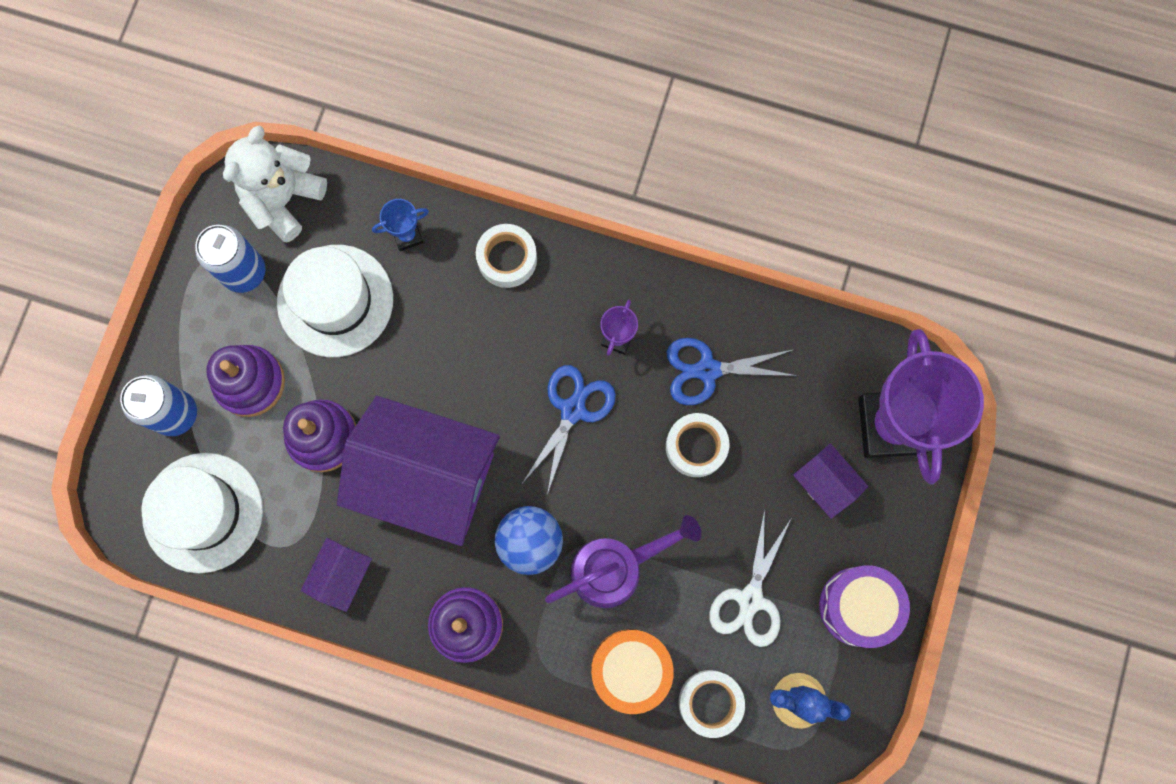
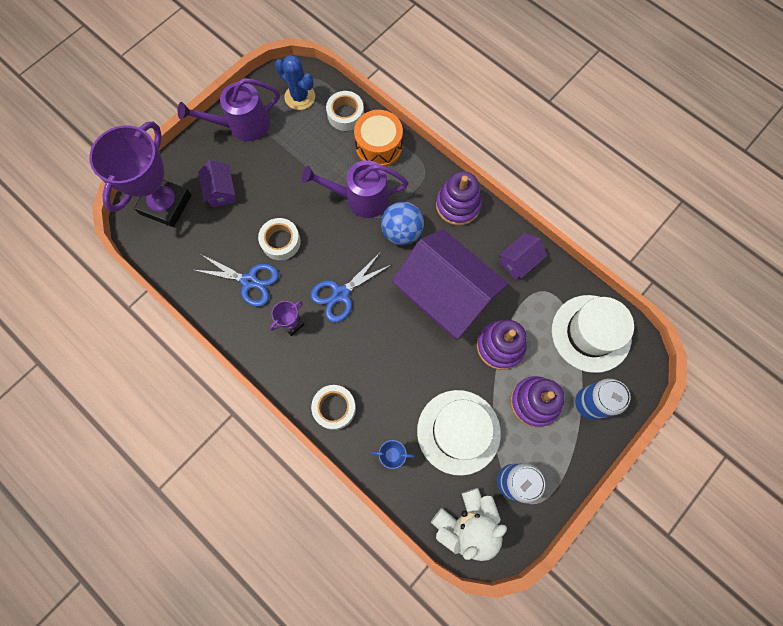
camera: 155 degrees left, 5 degrees down
(750, 599) = (297, 152): white scissors -> none
(858, 606) = (242, 125): purple drum -> purple watering can

